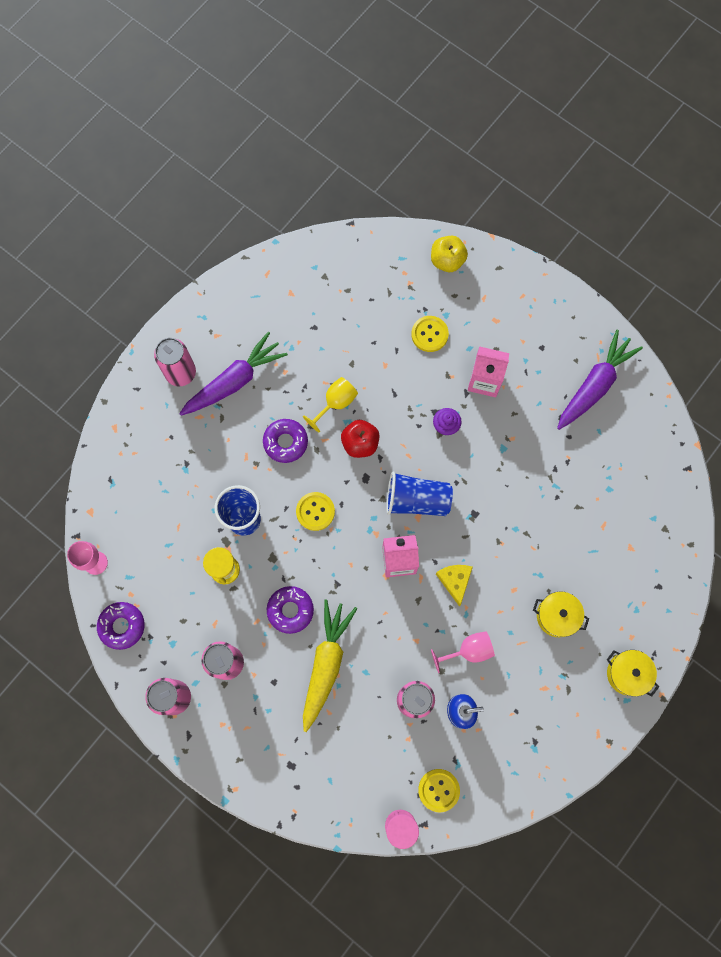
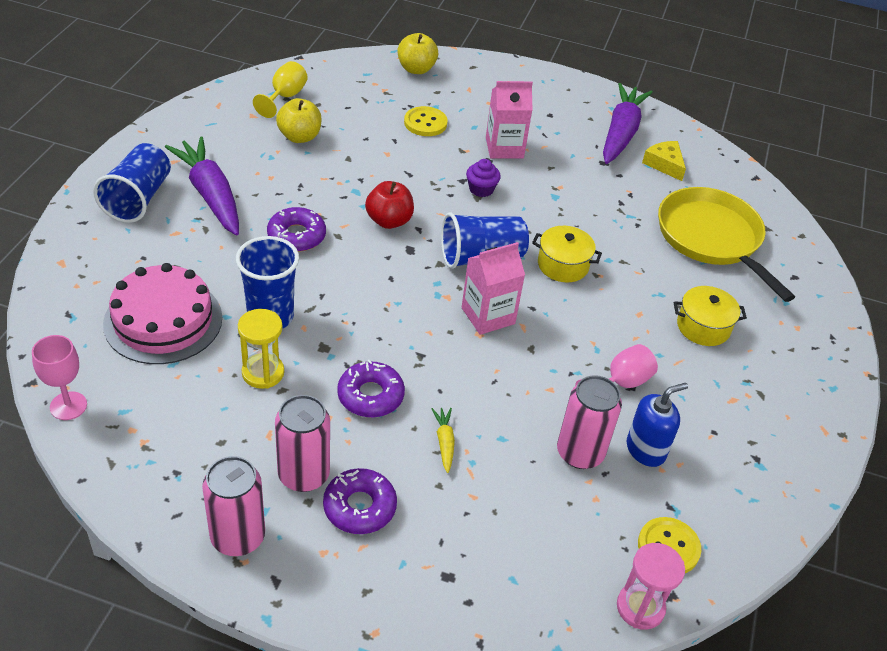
camera: 25 degrees left, 30 degrees down
(122, 626) = (129, 470): purple donut -> purple donut (359, 507)
(171, 503) = (163, 320): none -> pink cake
(180, 373) = (138, 199): pink can -> blue cup
(234, 381) = (210, 195): purple carrot -> purple carrot turned 60 degrees counterclockwise
(315, 511) = (361, 291): yellow button -> none
(321, 328) = (299, 137): none -> yellow apple
(326, 664) = (444, 442): yellow carrot -> yellow carrot, size x0.42
(335, 403) = (344, 193): yellow goblet -> yellow goblet (285, 97)
(455, 581) = (566, 320): yellow cheese -> yellow cheese (664, 164)
(611, 528) = (711, 238): none -> yellow pan
(627, 673) = (816, 362): yellow pot -> yellow pot (563, 265)

